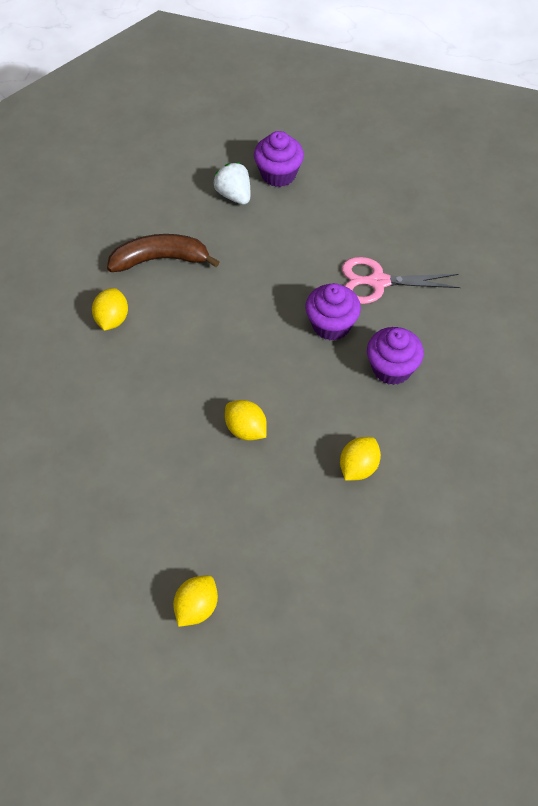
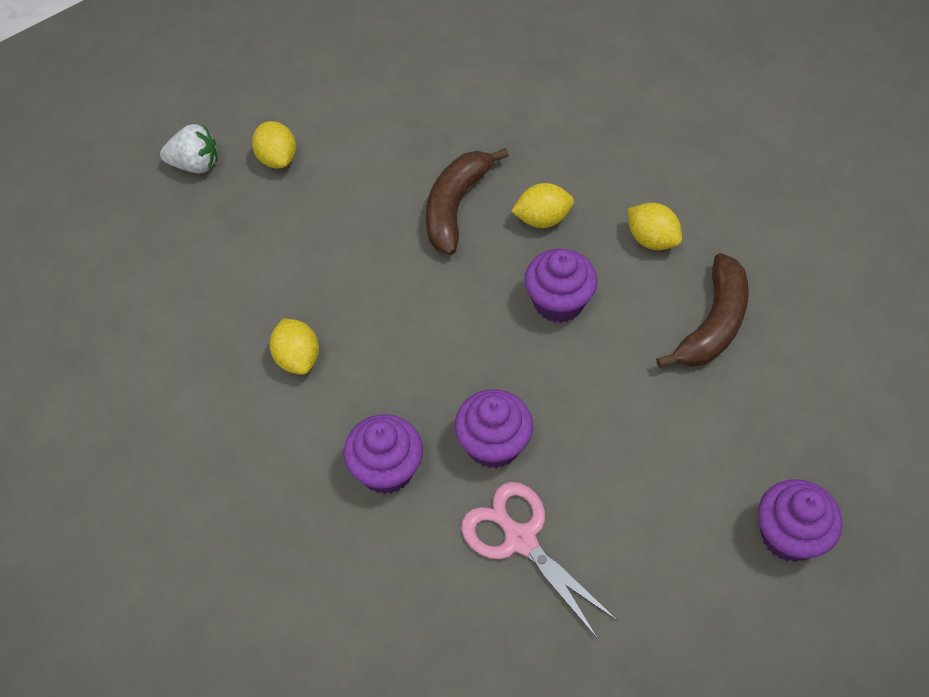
camera: 125 degrees right, 0 degrees up
(160, 449) = (455, 206): none -> brown banana
(201, 345) = (558, 302): none -> purple cupcake
(234, 195) = (778, 458): white strawberry -> white strawberry (195, 164)
(246, 429) = (421, 286): yellow lemon -> yellow lemon (542, 219)
(378, 282) = (520, 539): pink scissors -> pink scissors turned 75 degrees counterclockwise

